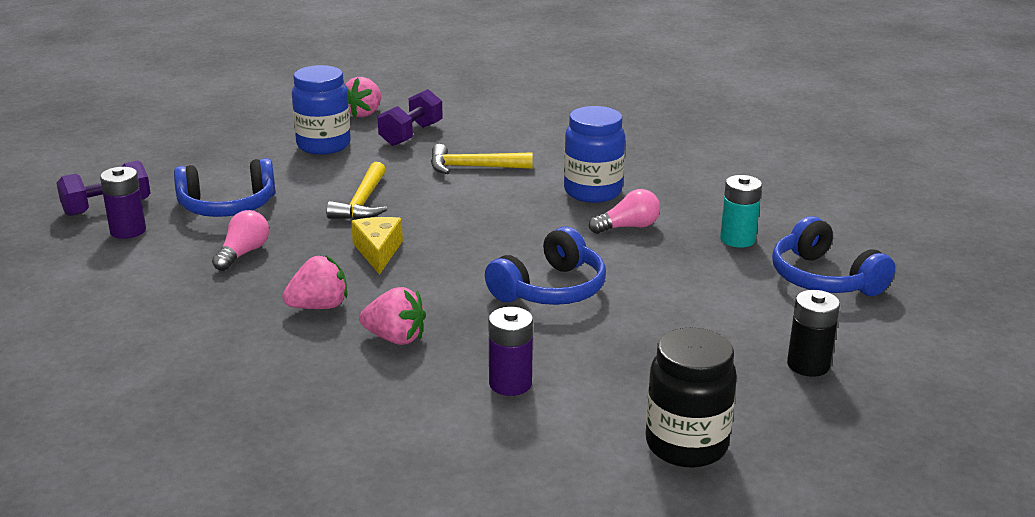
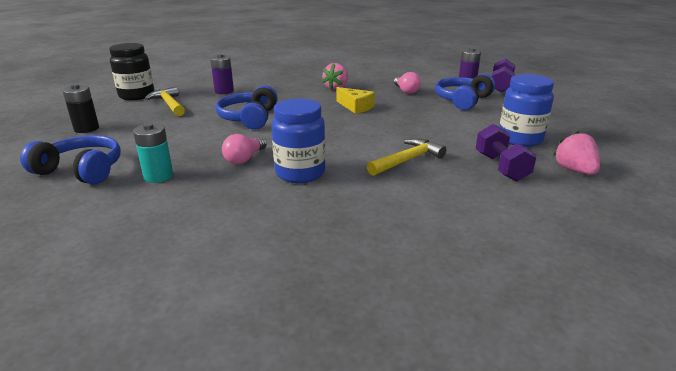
camera: 140 degrees right, 0 degrees up
(362, 202) = (414, 121): yellow hammer -> yellow hammer (169, 104)
(395, 338) = (289, 89): pink strawberry -> none

